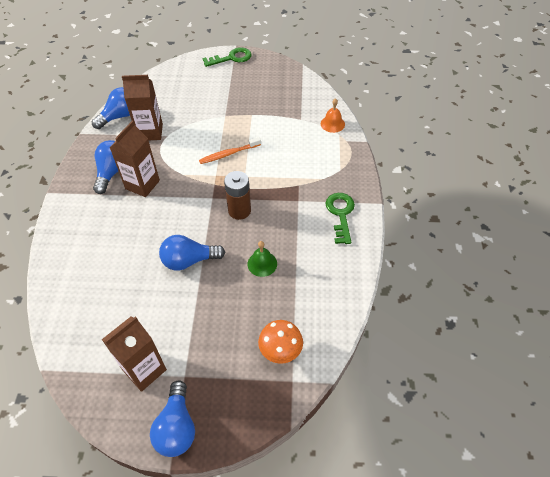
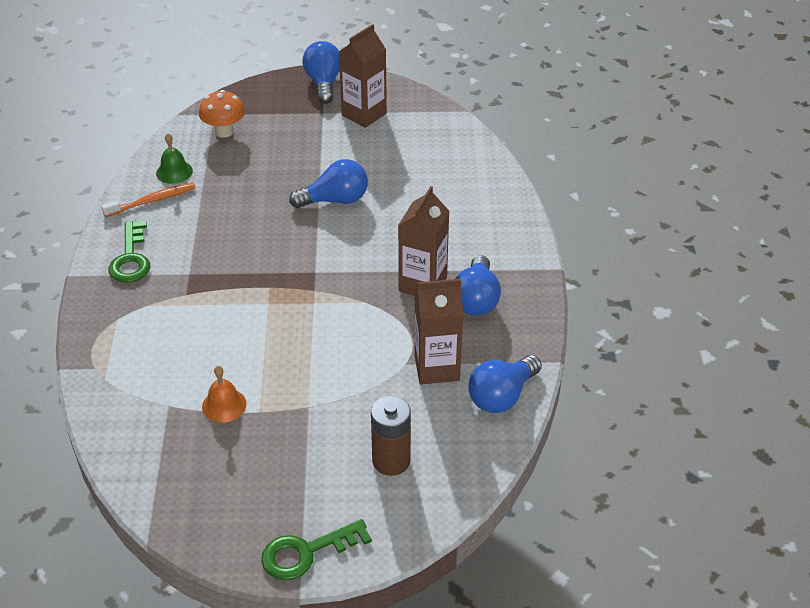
camera: 175 degrees right, 10 degrees down
(229, 154) = (295, 336): orange toothbrush -> orange toothbrush (152, 201)
(239, 210) = (274, 257): brown battery -> brown battery (391, 461)
(262, 263) = (242, 201): green bell -> green bell (174, 172)
(332, 124) = (112, 398): orange bell -> orange bell (224, 405)

